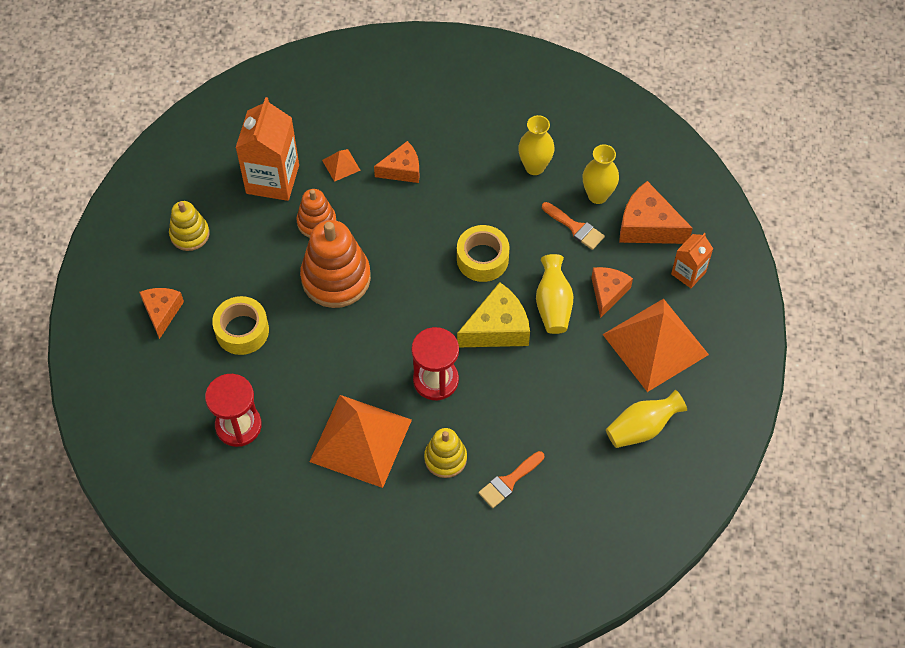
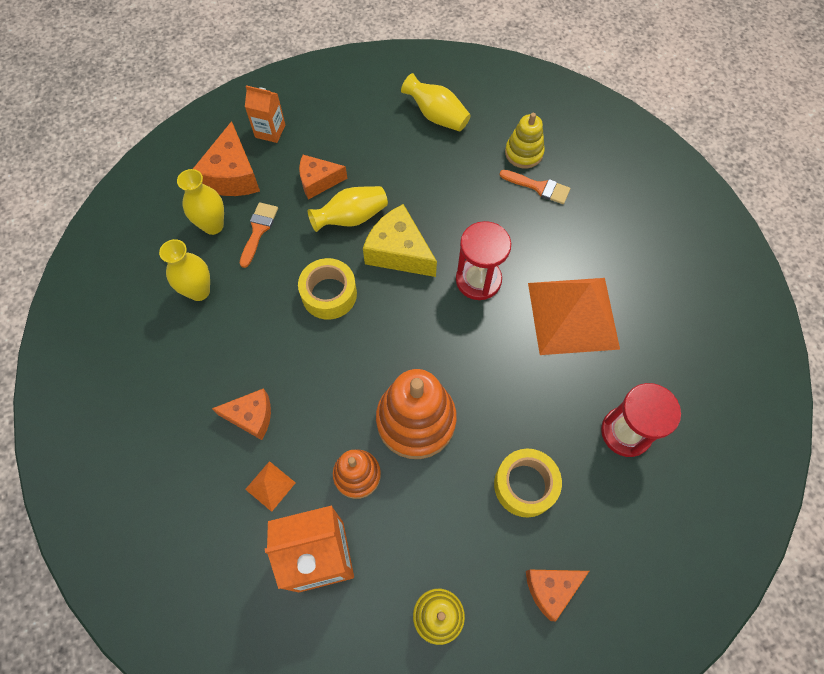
camera: 115 degrees left, 5 degrees up
(402, 170) = (251, 416): orange cheese -> orange cheese turned 135 degrees clockwise
(445, 458) = (547, 241): yellow stacking toy -> yellow stacking toy (523, 153)
(655, 344) = (353, 132): orange pyramid -> none

